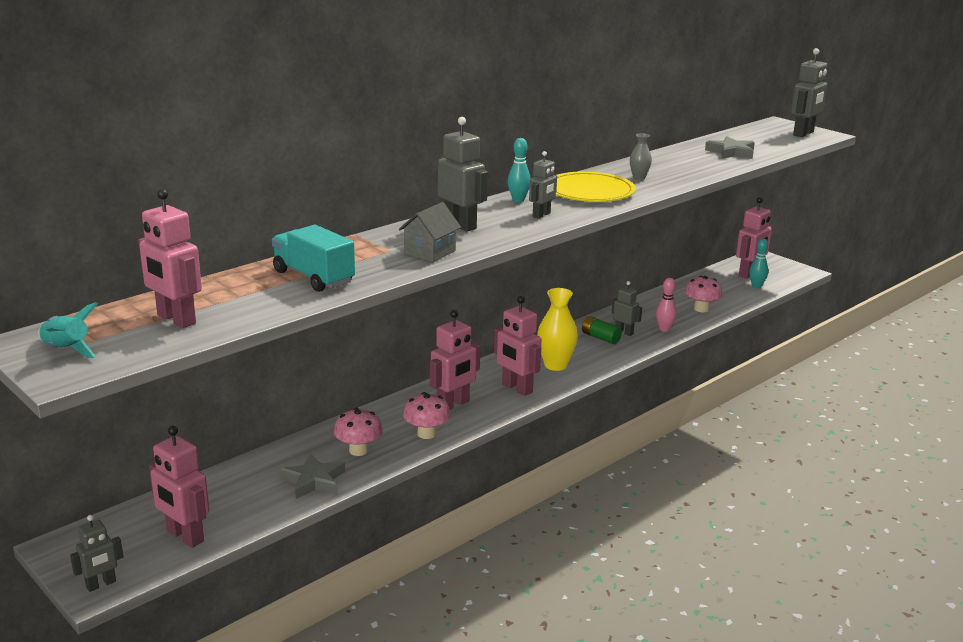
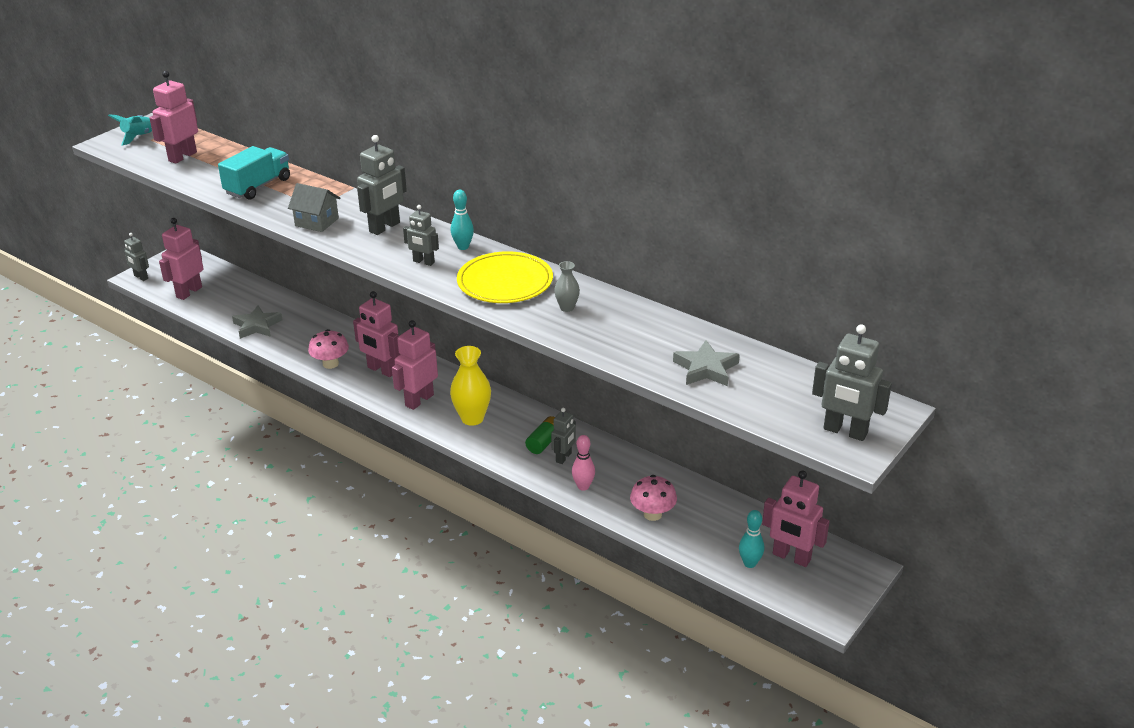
camera: 80 degrees right, 10 degrees up
(358, 450) = (301, 337): pink mushroom -> none

